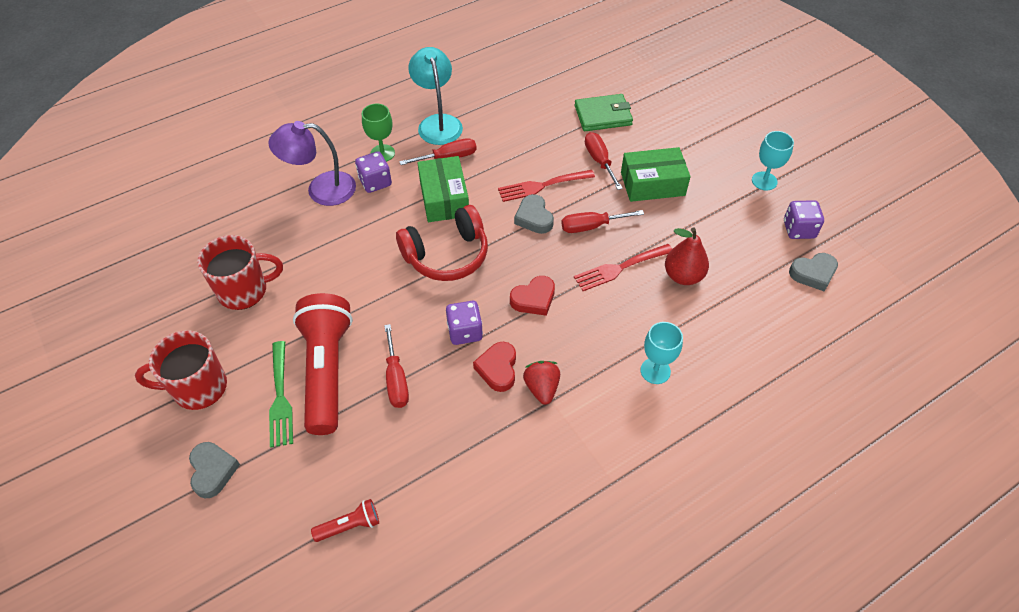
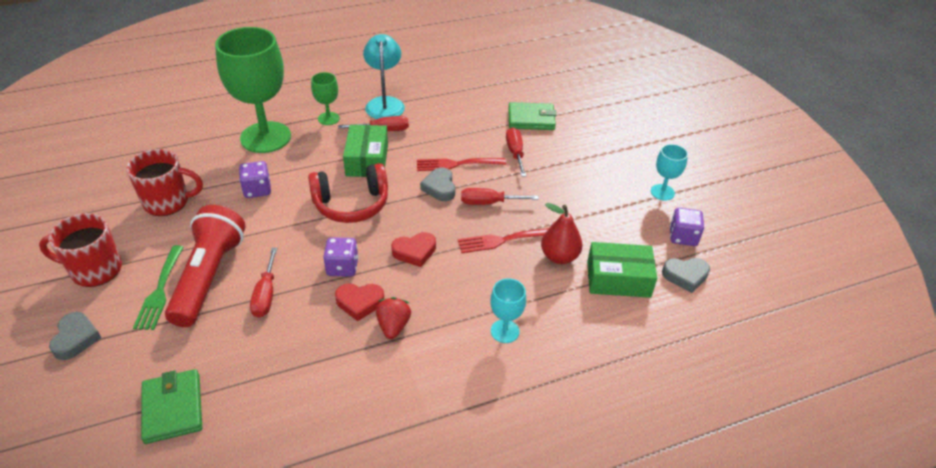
camera: 10 degrees right, 10 degrees down
(321, 189) = (265, 137): purple lamp -> green goblet
(350, 525) = (173, 408): red flashlight -> green wallet
(375, 182) = (313, 139): purple dice -> purple dice (257, 190)
(498, 369) = (359, 303): red heart -> red heart turned 105 degrees counterclockwise
(652, 184) = (557, 178): green box -> green box (618, 279)

